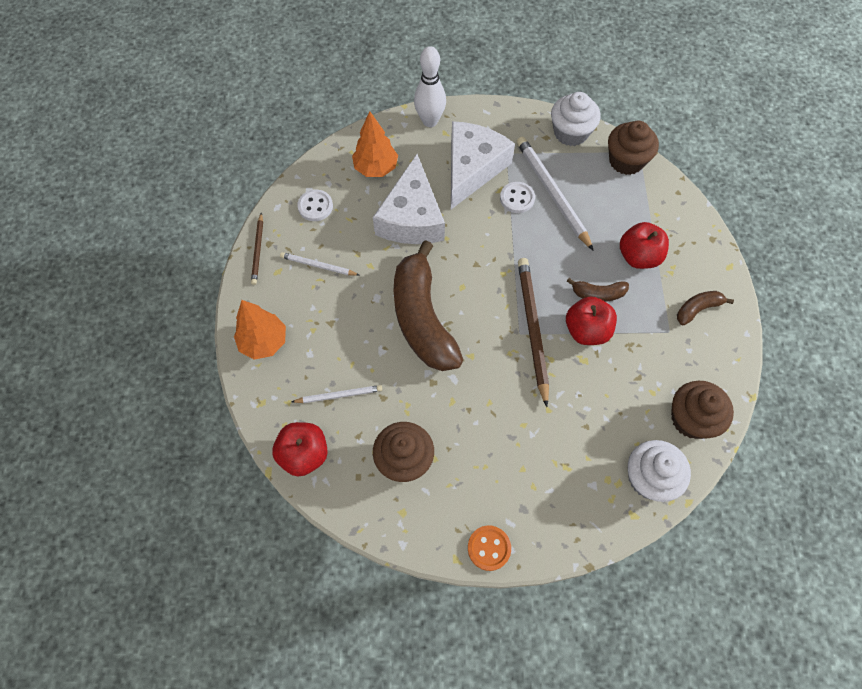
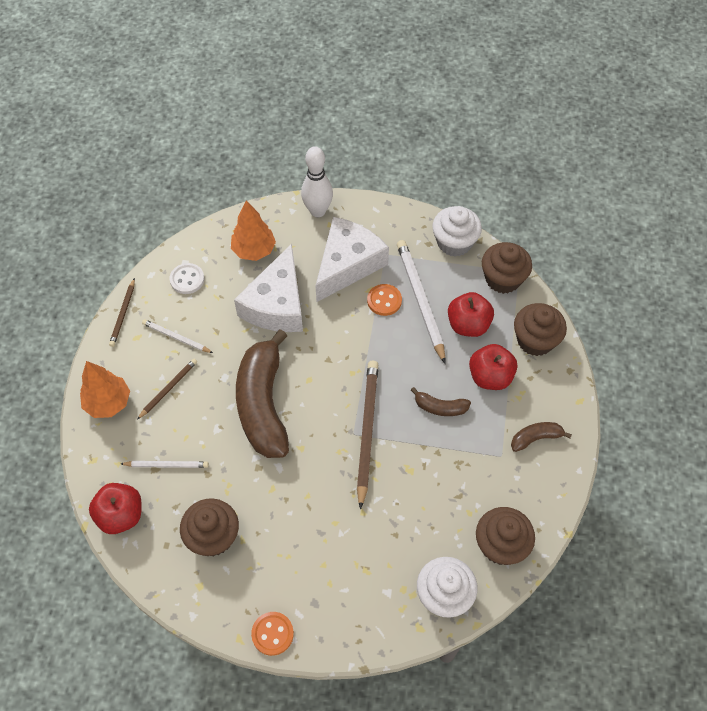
camera: 10 degrees right, 5 degrees down
(322, 318) = (168, 389): none -> brown pencil
(517, 198) = (384, 301): white button -> orange button
(586, 330) = (419, 442): red apple -> red apple (468, 325)
(672, 215) = (535, 340): none -> brown cupcake

